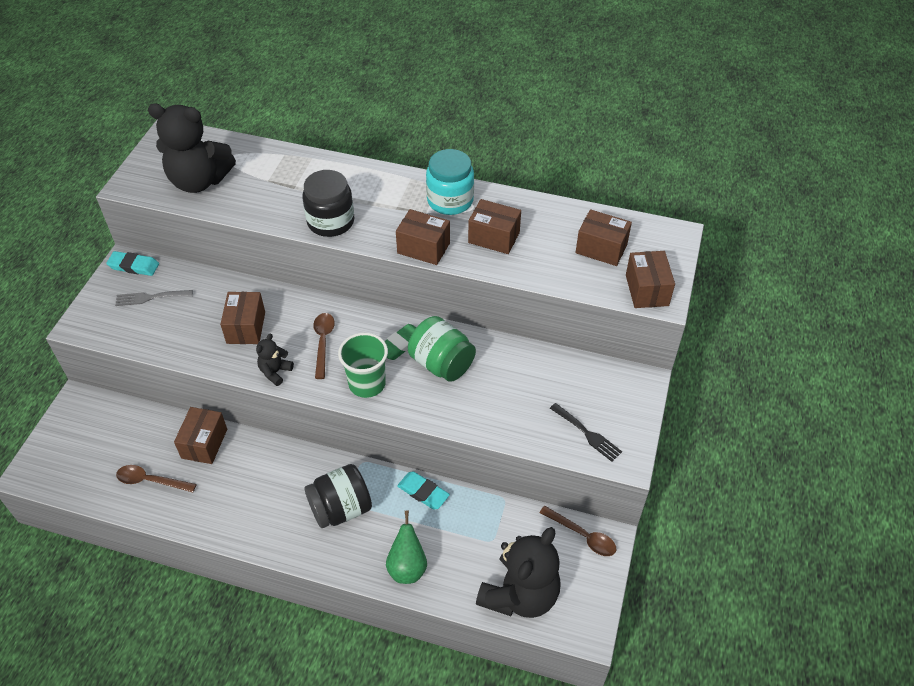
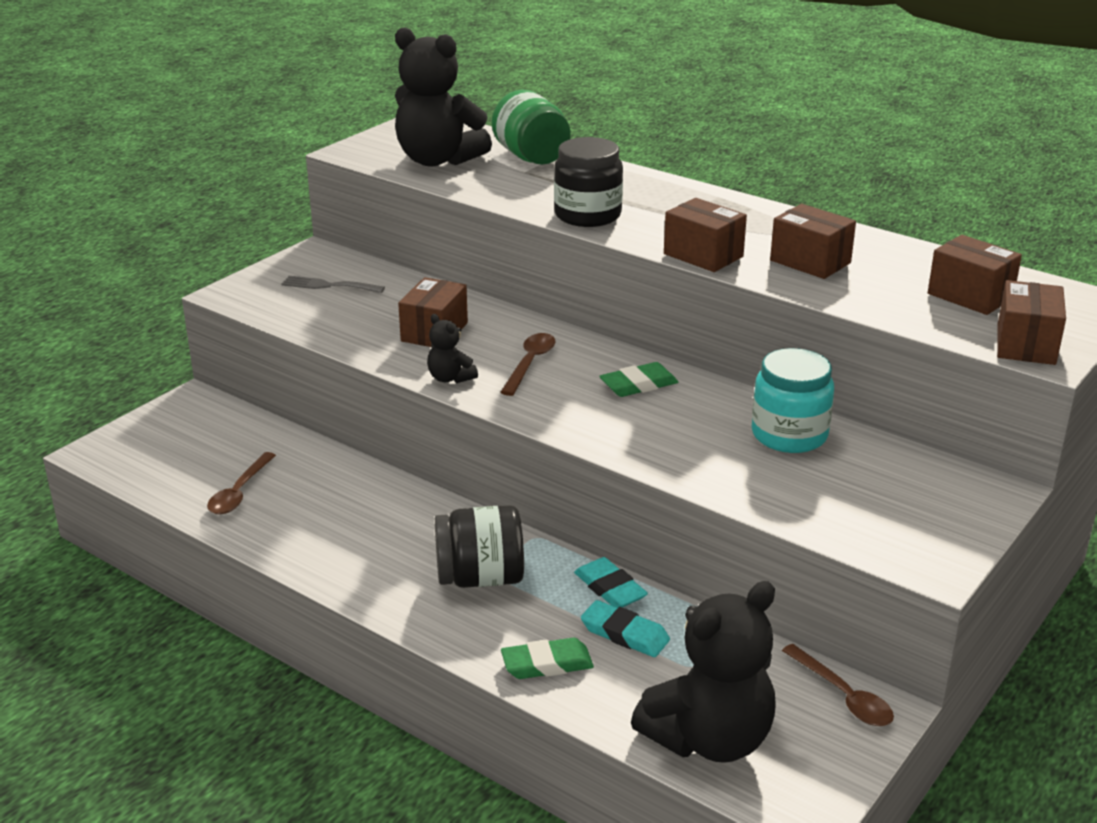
camera: 20 degrees right, 20 degrees down
(134, 266) = (324, 256): turquoise eraser -> turquoise eraser (625, 634)
(151, 481) = (239, 492): brown spoon -> brown spoon turned 105 degrees counterclockwise
(204, 443) = (329, 471): brown box -> none
(275, 372) = (450, 378): black teddy bear -> black teddy bear turned 90 degrees counterclockwise
(367, 384) = (570, 412): green cup -> none
(407, 567) = (547, 664): green pear -> green eraser
(442, 364) = (688, 414): green jar -> green jar (531, 157)
(450, 200) = (763, 222): turquoise jar -> turquoise jar (789, 435)
(587, 434) = (882, 527): black fork -> none

